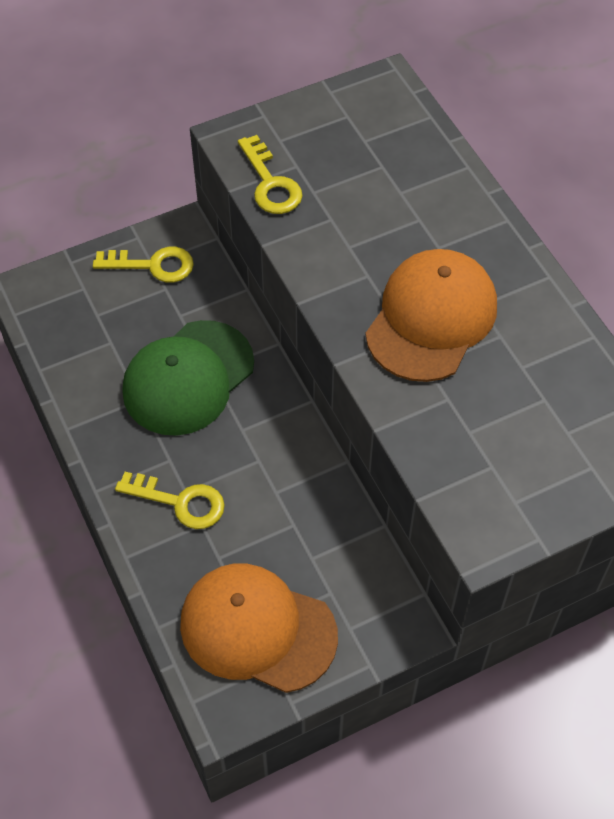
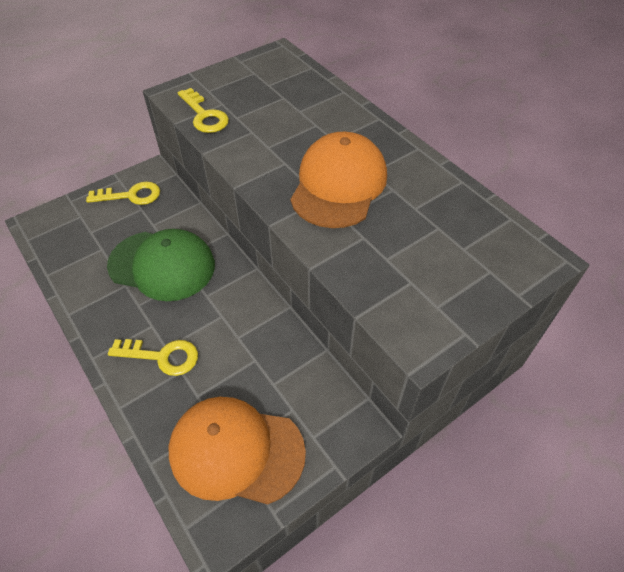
camera: 10 degrees left, 5 degrees down
(188, 378) = (162, 265): green cap -> green cap turned 105 degrees counterclockwise

